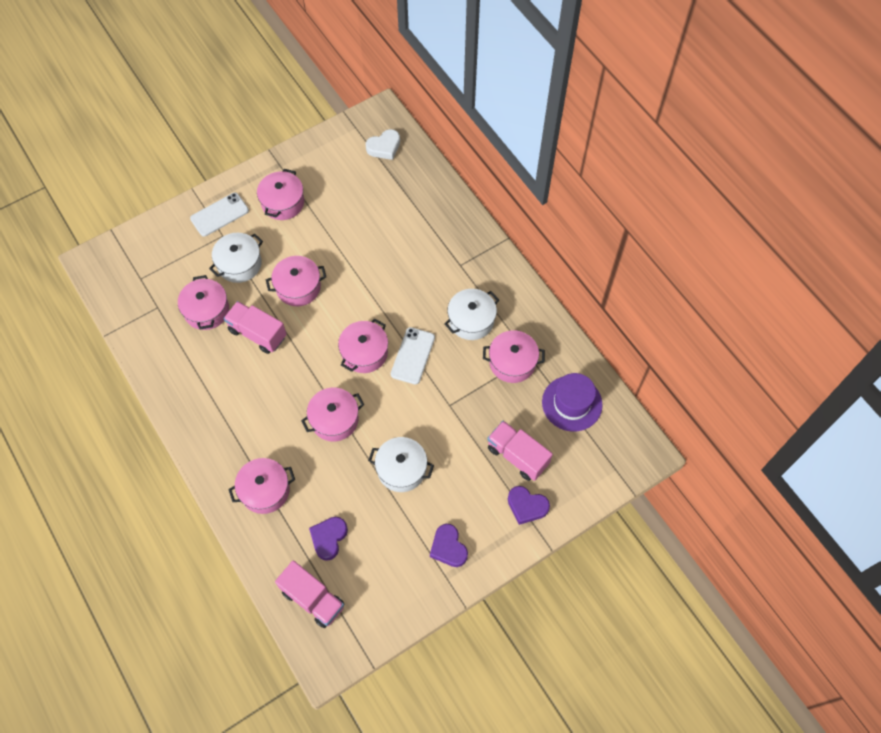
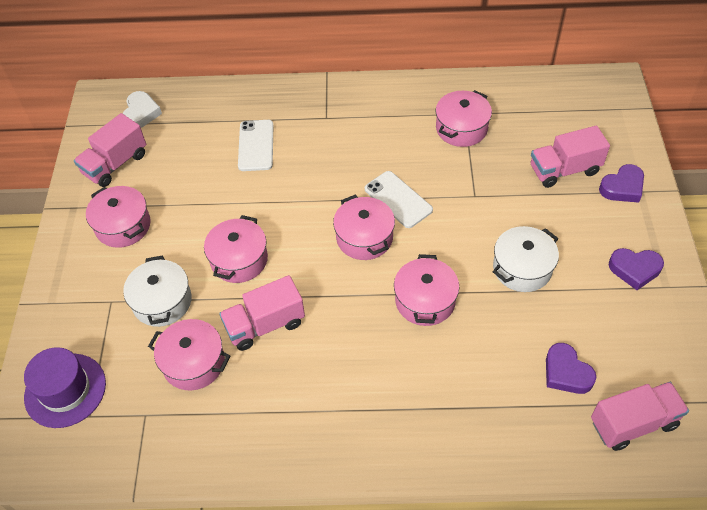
camera: 55 degrees left, 10 degrees down
(219, 214) = (81, 292): white phone -> white phone (256, 145)
(265, 490) = (469, 410): pink pot -> none
(329, 163) = (115, 164): none -> pink truck
(471, 320) = (393, 137): white pot -> none
(572, 403) = (534, 107): purple hat -> purple hat (65, 390)

